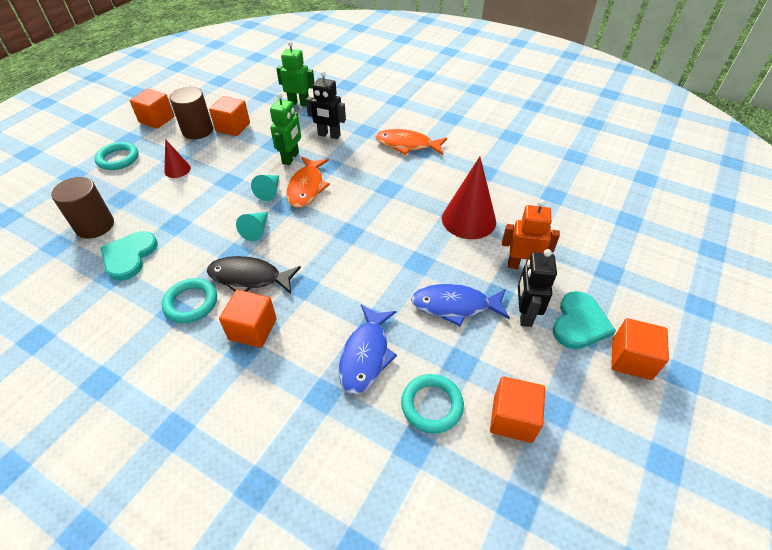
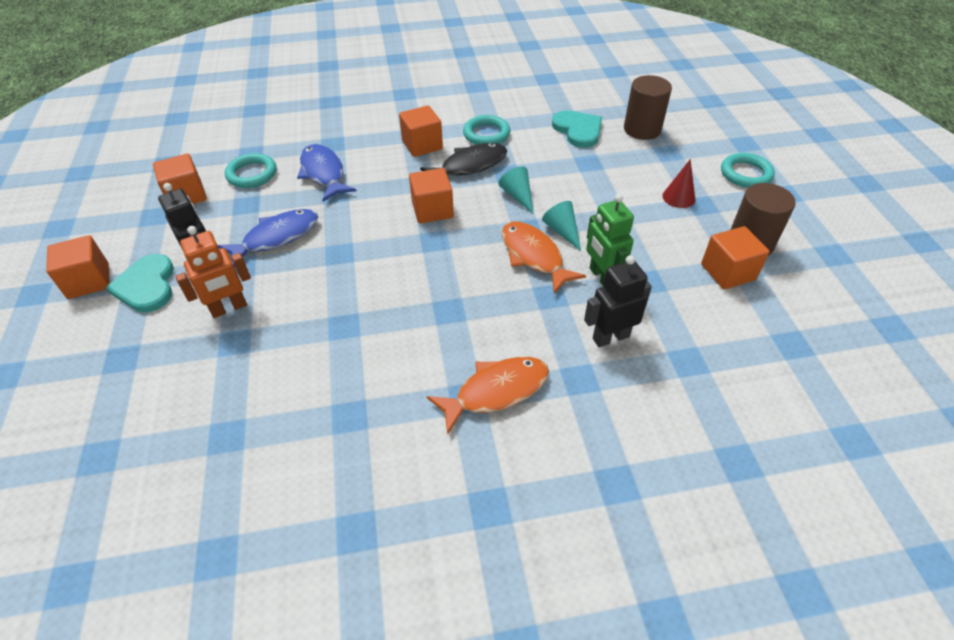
camera: 140 degrees right, 0 degrees up
(157, 119) = (814, 227): orange cube -> orange cube (432, 210)
(299, 103) = (730, 364): green robot -> none
(468, 219) = (321, 327): red cone -> none

